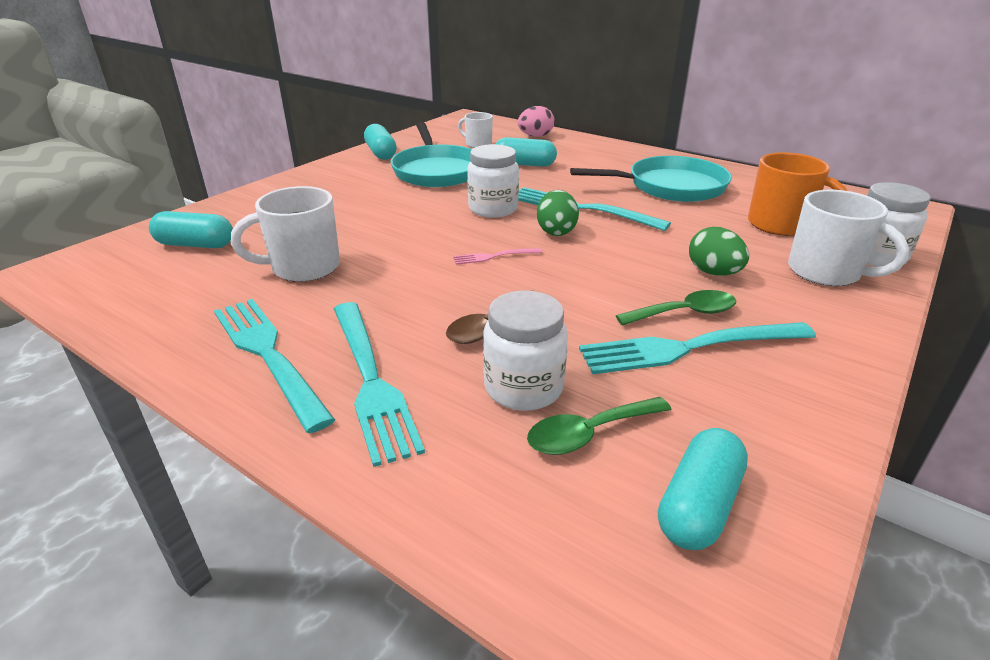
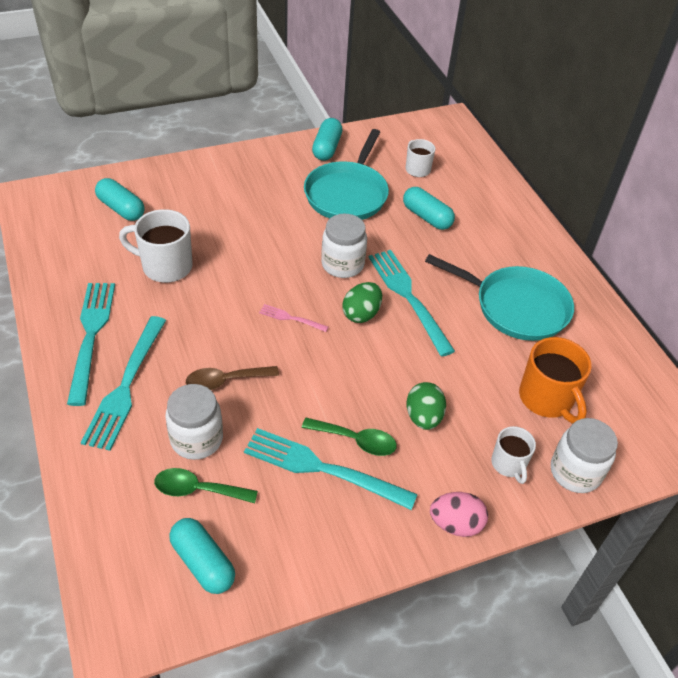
camera: 30 degrees right, 15 degrees up
(535, 136) = (480, 179): pink egg -> pink egg (455, 524)
(698, 505) = (203, 563): turquoise capsule -> turquoise capsule turned 75 degrees clockwise
(826, 272) = (508, 464): white mug -> white mug, size x0.60

